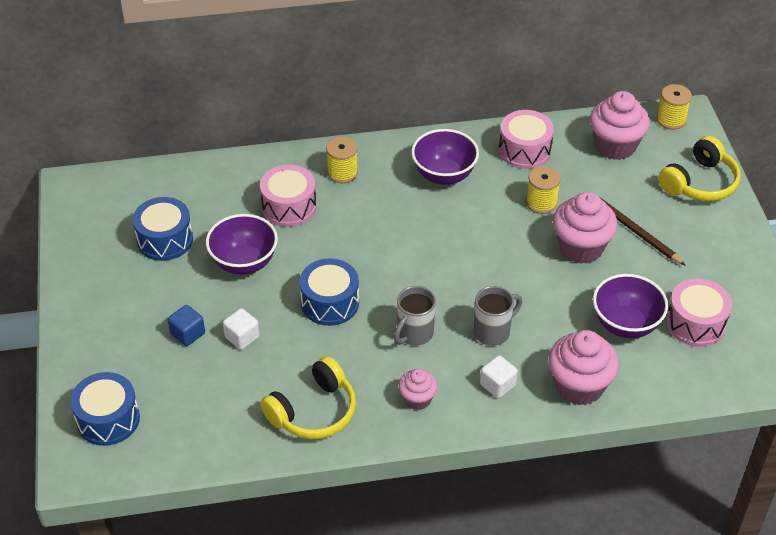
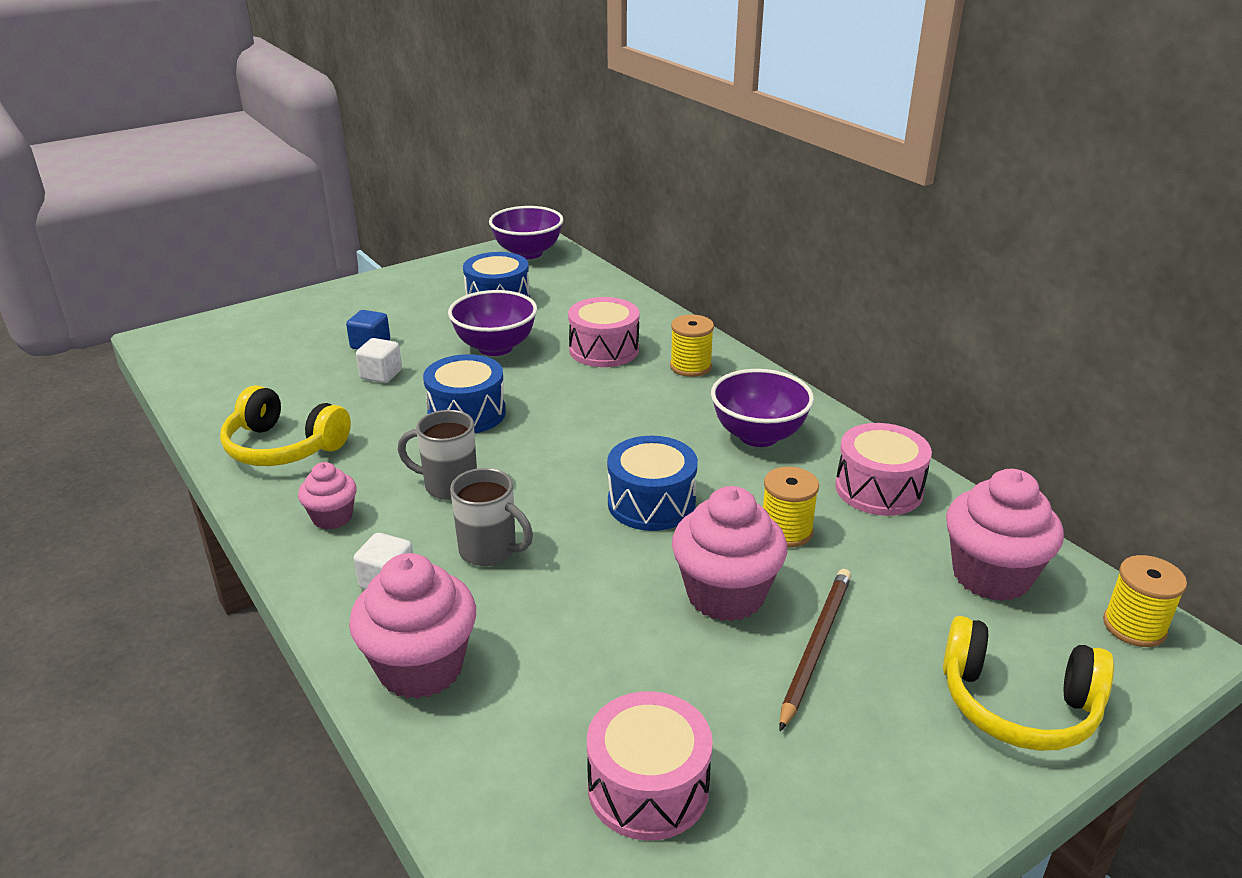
camera: 65 degrees right, 15 degrees down
(108, 419) = (233, 336): blue drum -> blue drum (651, 503)
(625, 324) = (587, 690): purple bowl -> purple bowl (528, 253)

